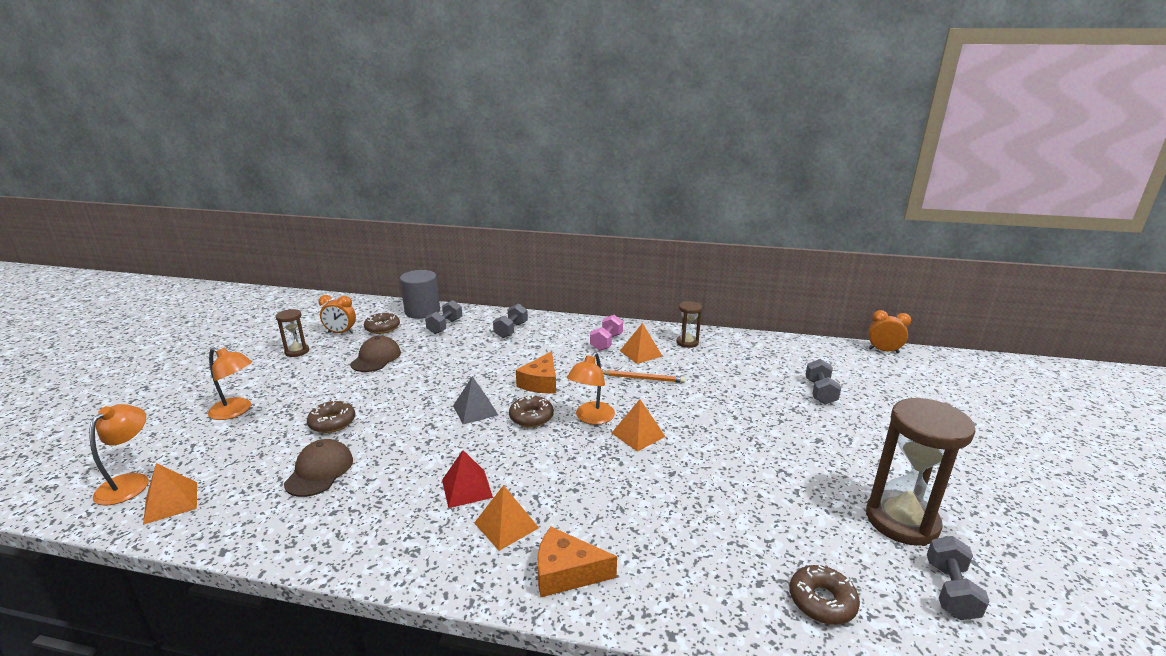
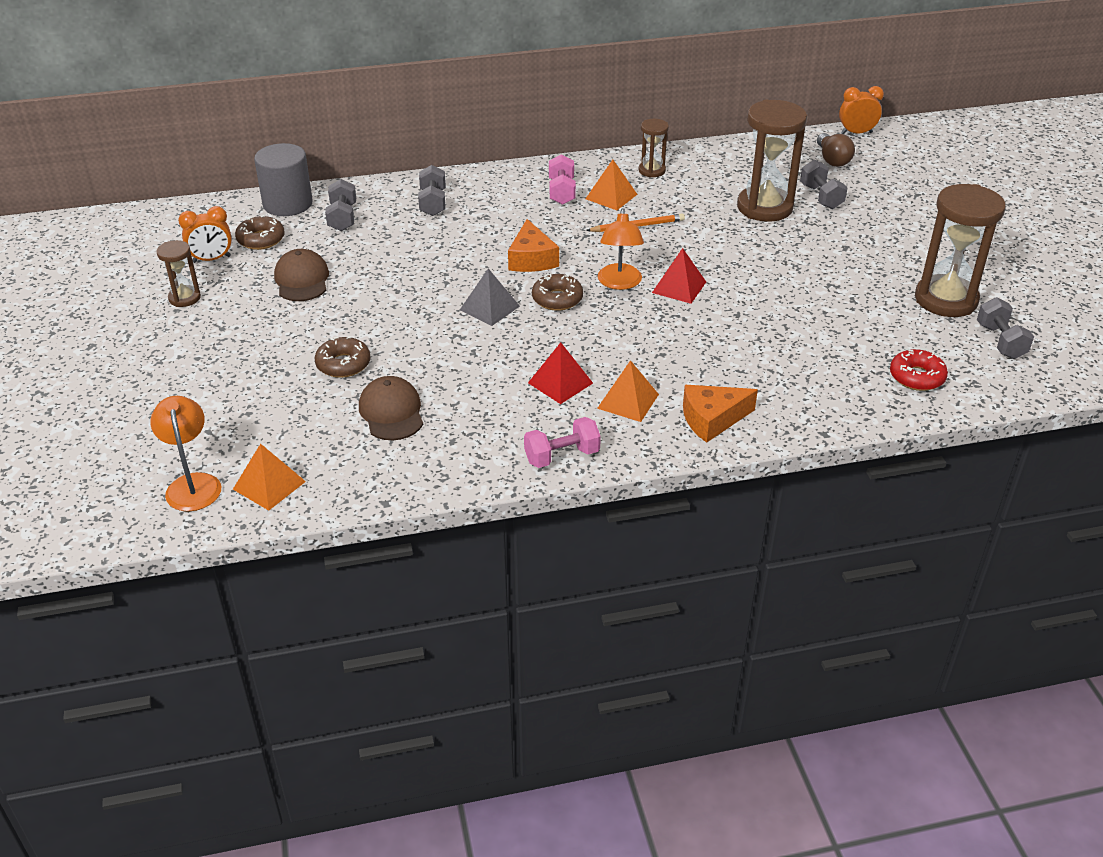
camera: 25 degrees left, 15 degrees up
(236, 411) = (208, 384): orange lamp -> none
(400, 561) = (562, 456): none -> pink dumbbell
(638, 434) = (679, 287): orange pyramid -> red pyramid
(762, 389) = (764, 207): none -> brown hourglass
(822, 601) = (916, 377): brown donut -> red donut
(849, 366) = (832, 159): none -> brown light bulb

